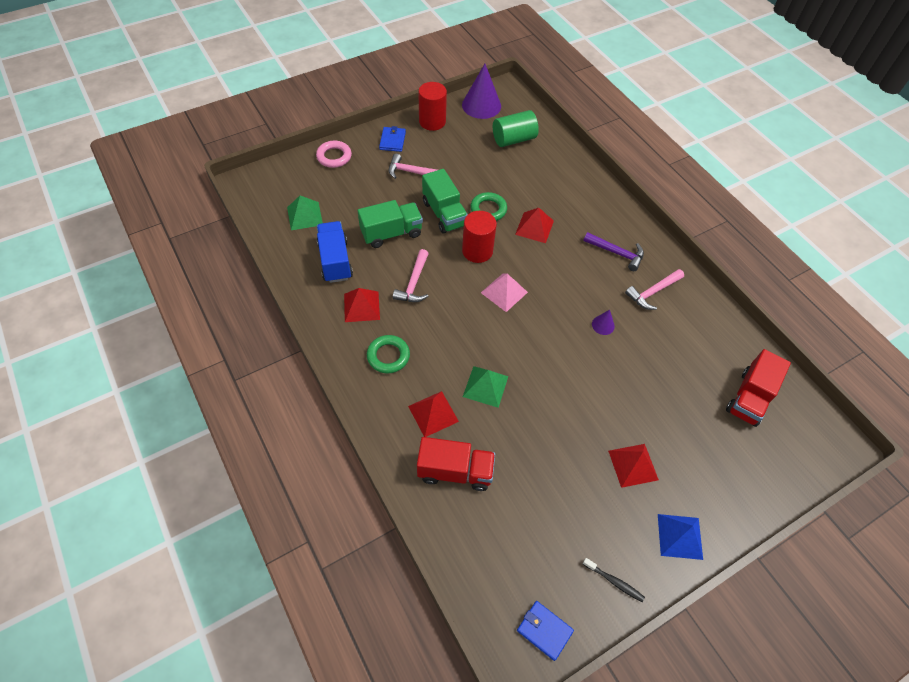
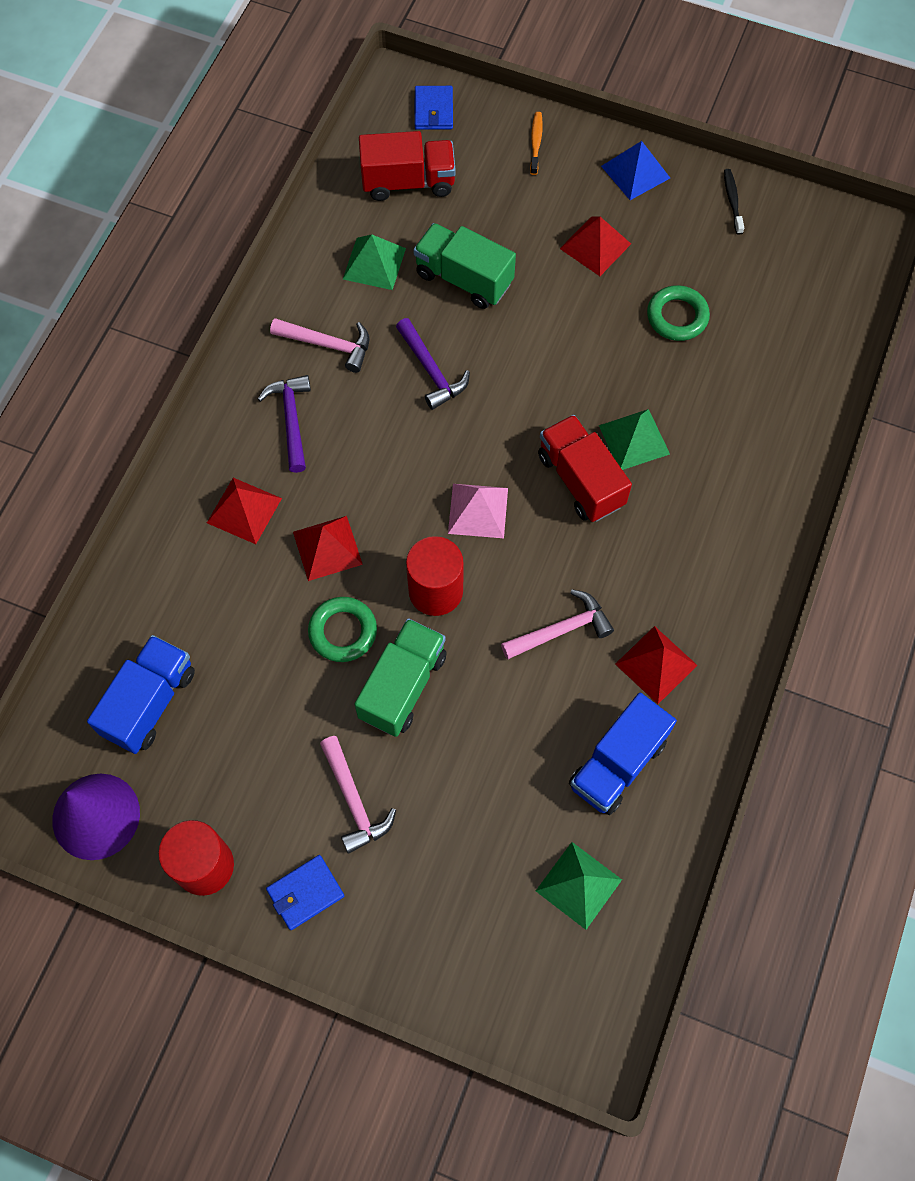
camera: 125 degrees left, 10 degrees up
(334, 157) = (420, 957): pink ring -> none
(388, 356) = (694, 573): green ring -> green ring (677, 316)
(391, 233) = (502, 729): green truck -> green truck (463, 279)
(433, 413) = (719, 468): red pyramid -> red pyramid (244, 510)
(455, 471) = (761, 399): red truck -> red truck (580, 480)
(513, 139) = (149, 702): green cylinder -> blue truck
(544, 630) = (830, 230): blue wallet -> blue wallet (433, 110)
(603, 325) = (431, 370): purple cone -> purple hammer
(695, 344) = (374, 263): none -> green pyramid
(742, 492) = (536, 143): none -> orange toothbrush

